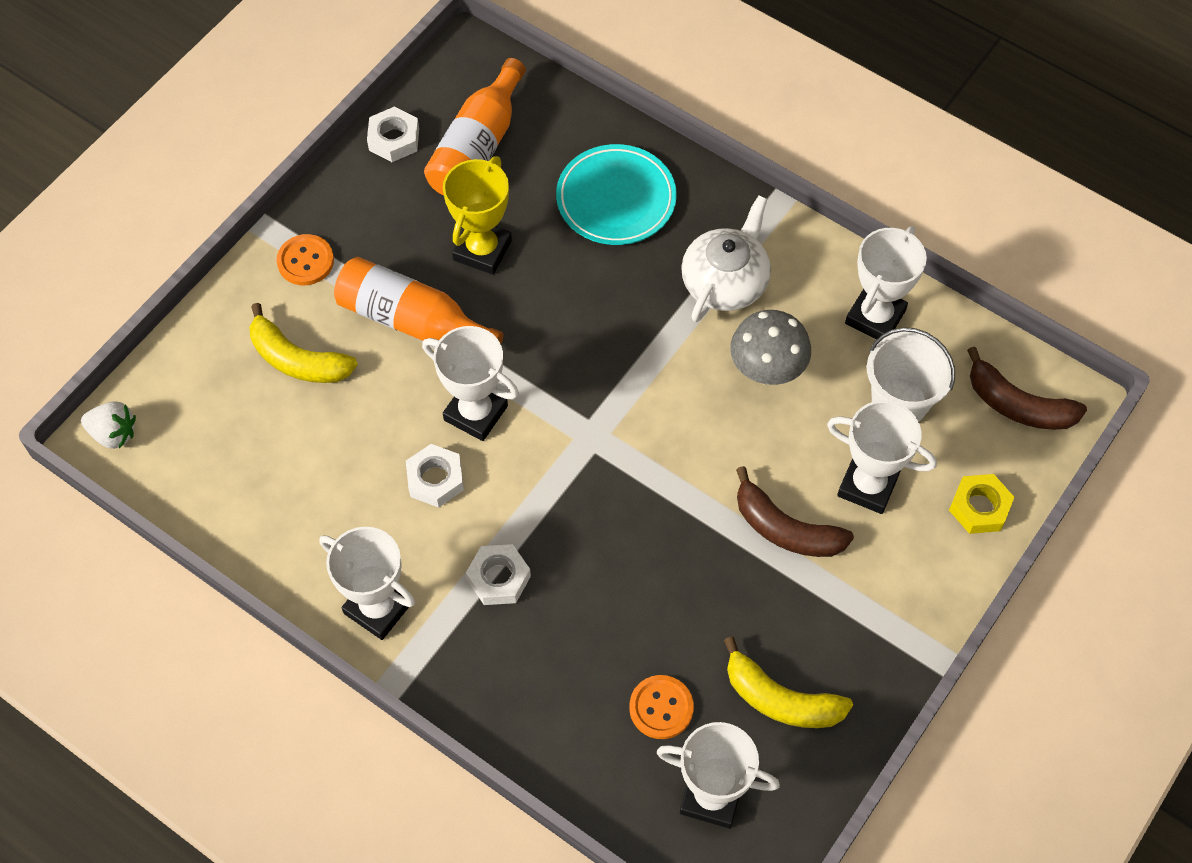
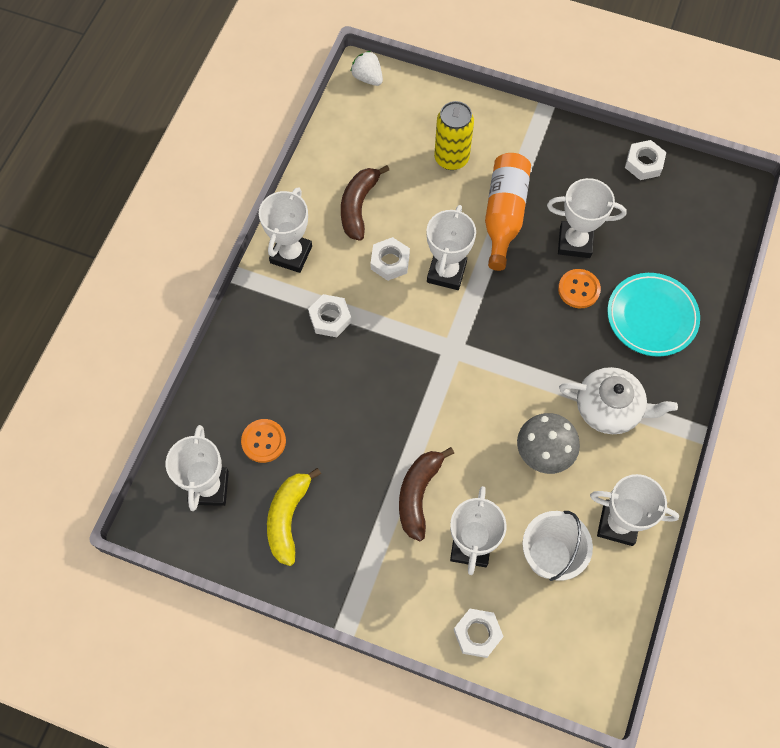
camera: 75 degrees right, 5 degrees up
(114, 433) = (367, 78): white strawberry -> white strawberry turned 135 degrees clockwise
(297, 360) = (451, 158): yellow banana -> yellow can
(305, 261) = (526, 140): orange button -> orange button (578, 289)
(478, 147) = (659, 216): orange bottle -> none
(482, 250) = (575, 242): yellow trophy -> white trophy
(979, 507) = (477, 634): yellow nut -> white nut
(1017, 405) = (577, 650): brown banana -> brown banana (358, 206)

